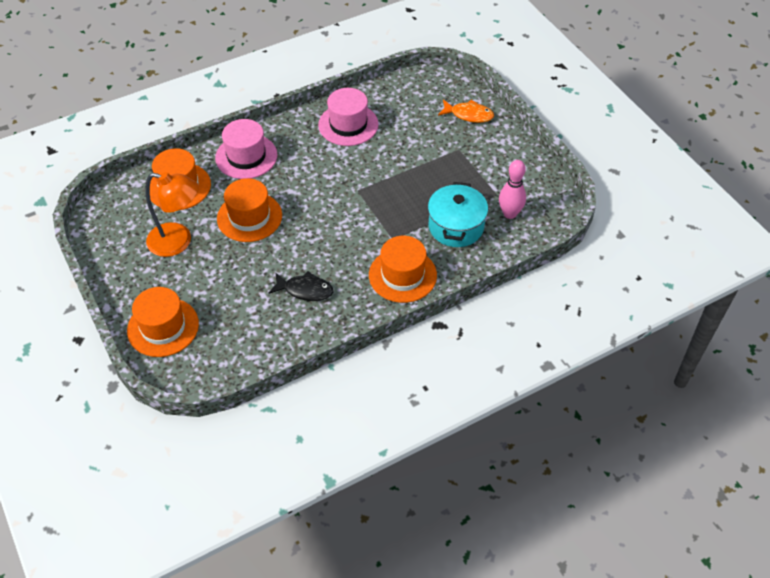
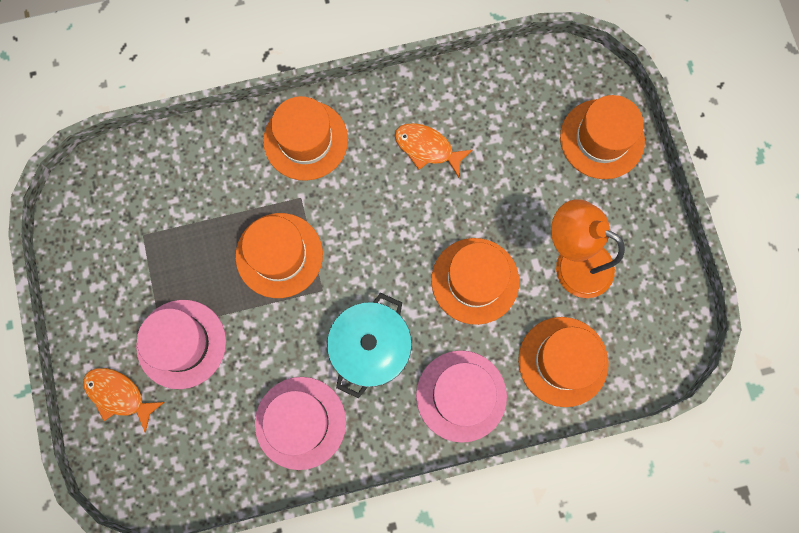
camera: 165 degrees left, 25 degrees up
(305, 290) = (427, 148): black fish -> orange fish
(395, 203) = (279, 255): none -> orange hat
(441, 145) = (181, 344): none -> pink hat
(456, 227) = (215, 196): turquoise pot -> turquoise pot (370, 348)
(510, 214) = (139, 199): pink bowling pin -> none

